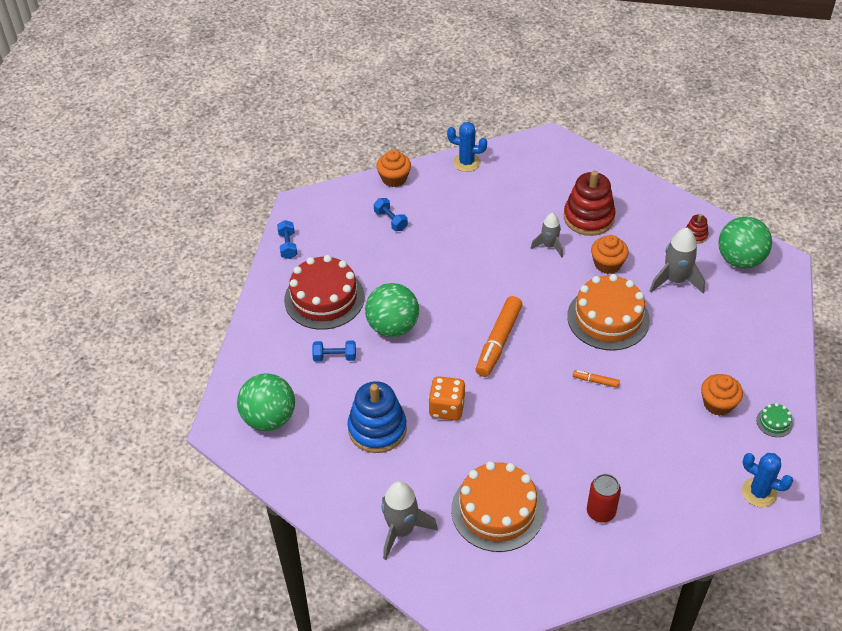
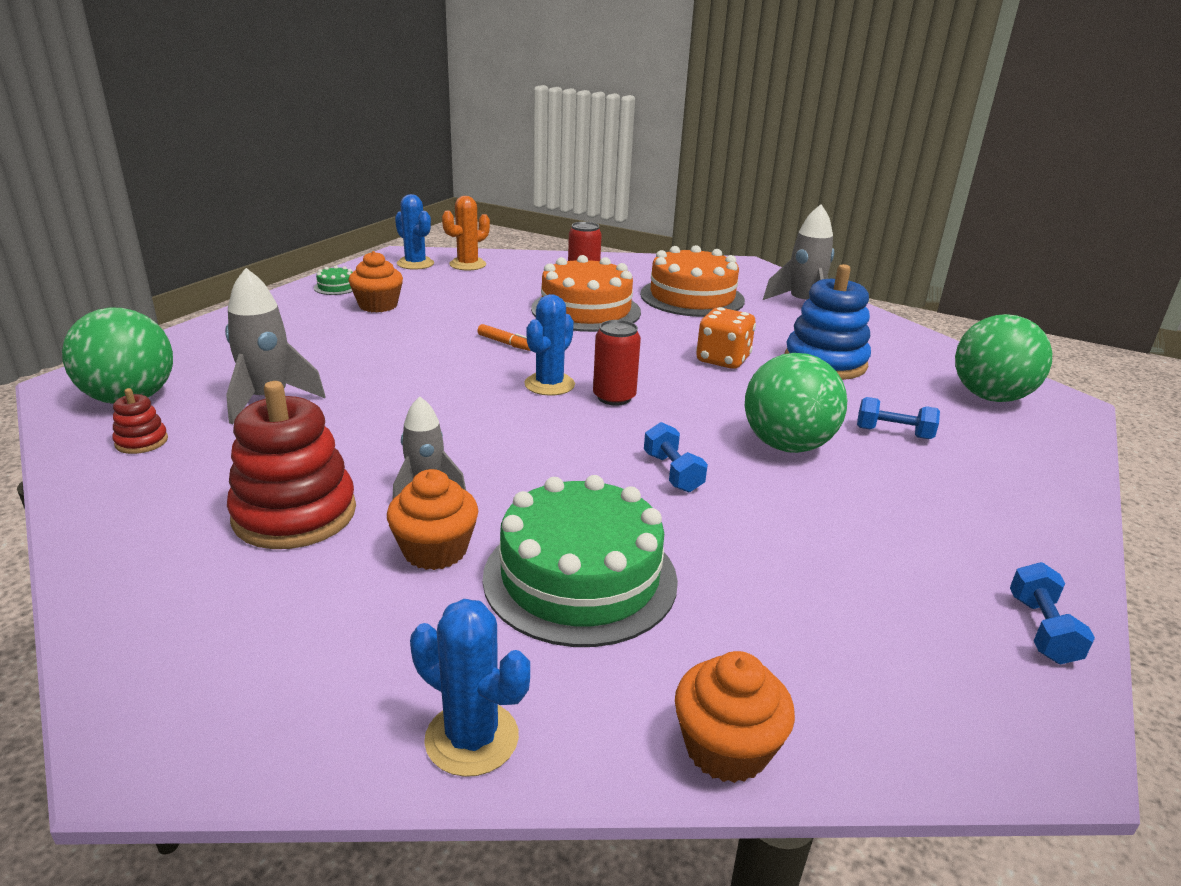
camera: 165 degrees left, 20 degrees down
(324, 298) = (924, 509): red cake -> none
(390, 220) = (760, 623): blue dumbbell -> blue dumbbell (672, 472)
(461, 221) = (580, 578): none -> green cake
(498, 342) = (614, 397): orange marker -> red can
(541, 342) = (549, 384): none -> blue cactus
(607, 264) = (349, 440): orange cupcake -> orange cupcake (435, 550)
(608, 318) = (424, 386): orange cake -> orange cake (586, 310)
(716, 508) = (467, 265): none -> orange cactus

